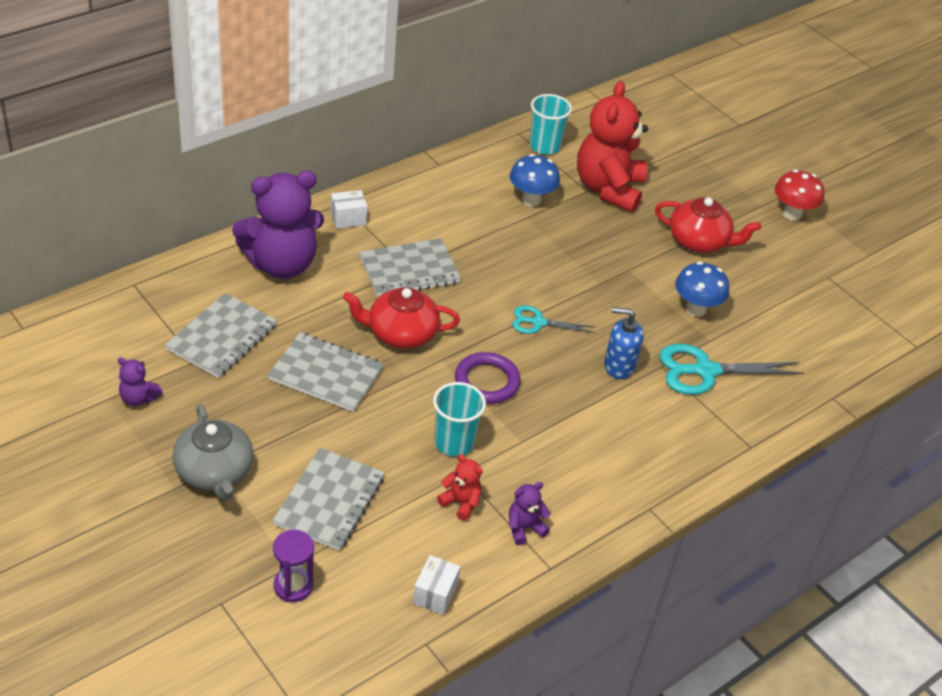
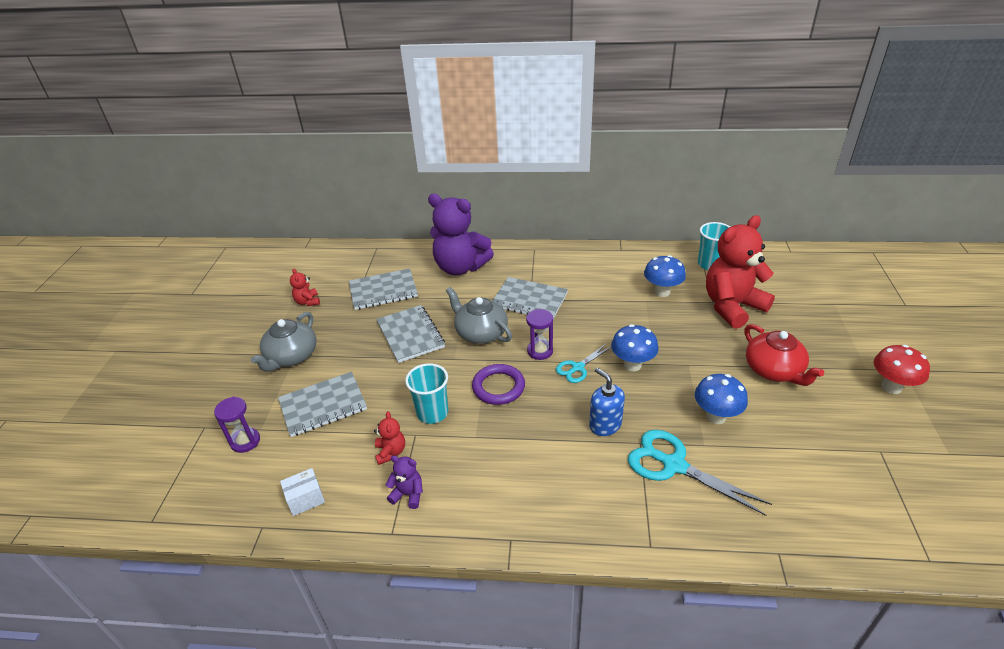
camera: 50 degrees right, 5 degrees down
(138, 398) = (307, 302): purple teddy bear -> red teddy bear
(348, 218) = (527, 258): white box -> none
(401, 333) = (480, 333): red teapot -> grey teapot
(484, 323) = (540, 351): none -> purple hourglass
(538, 322) = (577, 368): turquoise scissors -> turquoise scissors turned 90 degrees counterclockwise
(583, 294) = (632, 365): none -> blue mushroom

